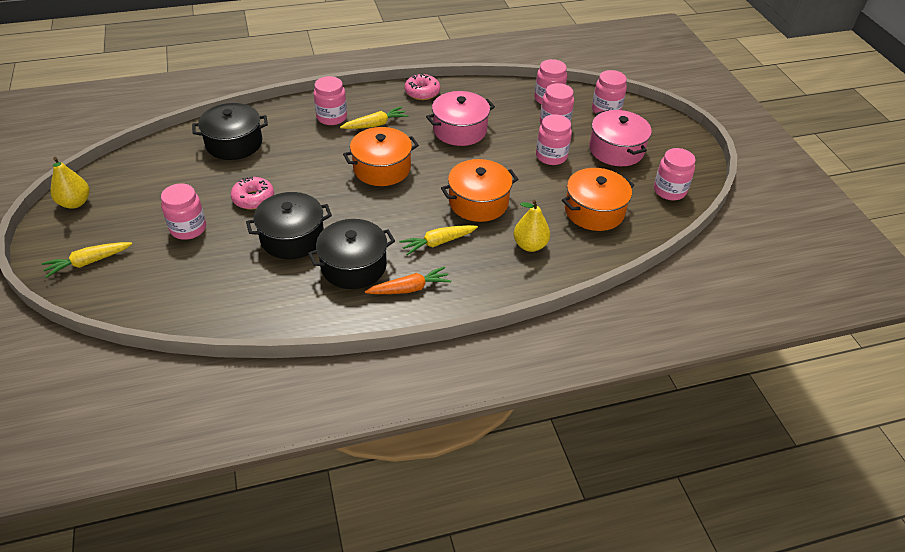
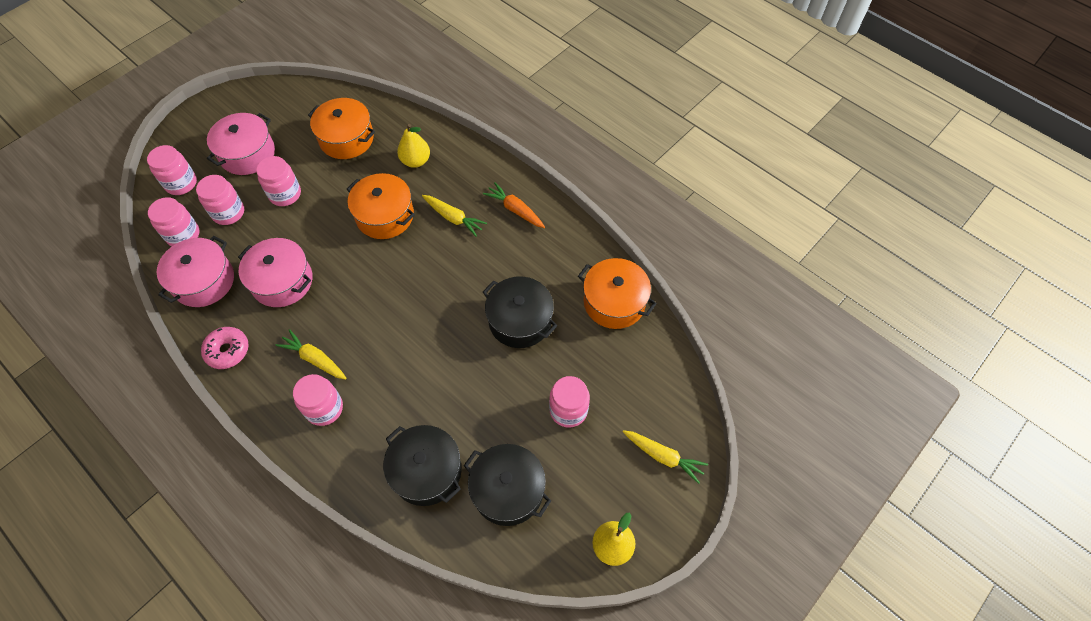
camera: 120 degrees left, 15 degrees up
(253, 198) = (495, 387): pink donut -> none
(353, 266) = (519, 258): black pot -> black pot (508, 490)
(382, 168) = (383, 311): orange pot -> orange pot (614, 302)
(494, 97) = (204, 281): none -> pink pot
(669, 191) = (289, 103): pink jar -> none

